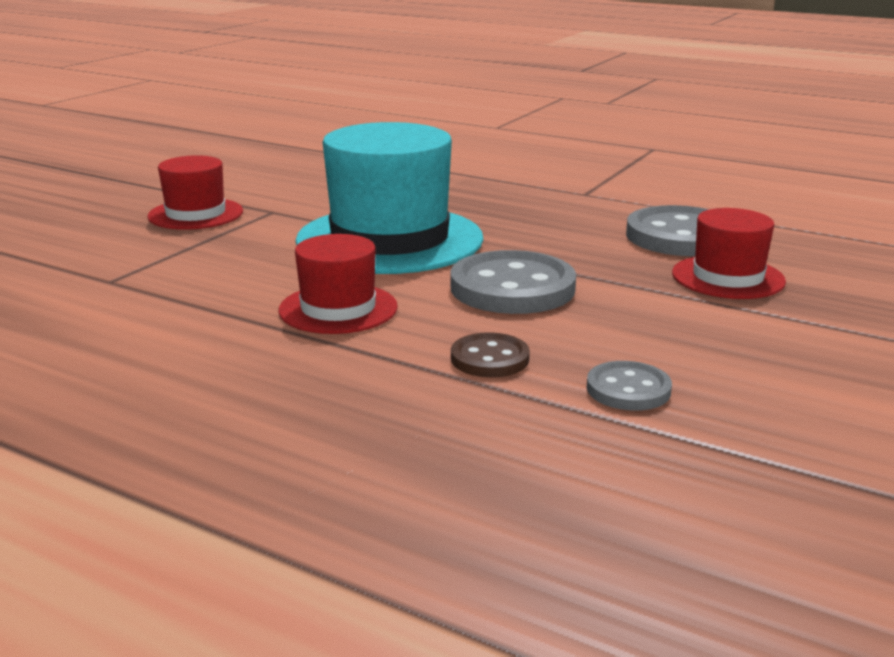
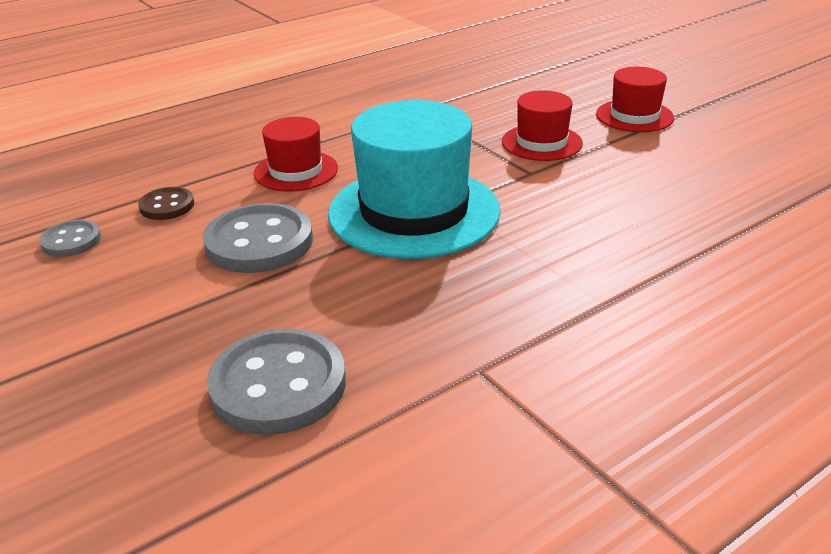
camera: 115 degrees right, 10 degrees up
(728, 277) = (156, 365): red hat -> red hat (634, 116)

